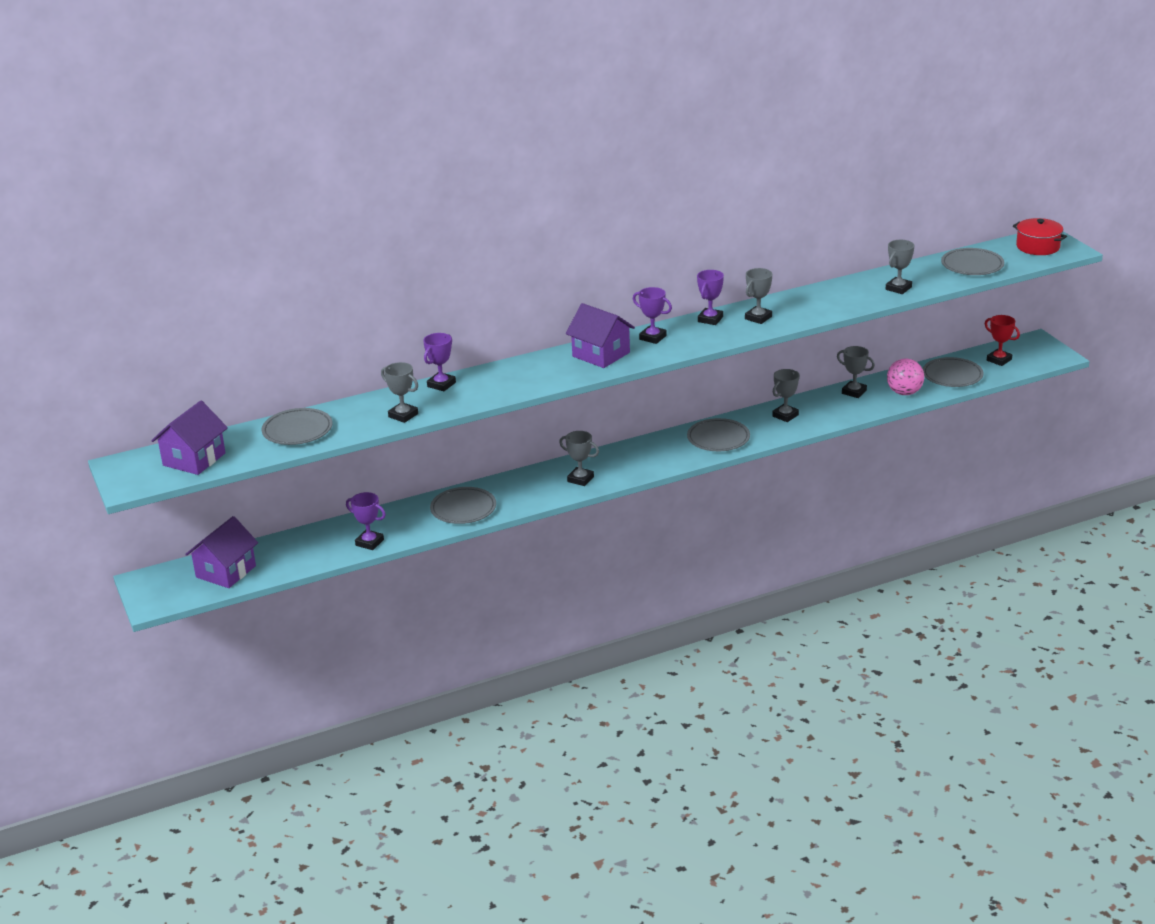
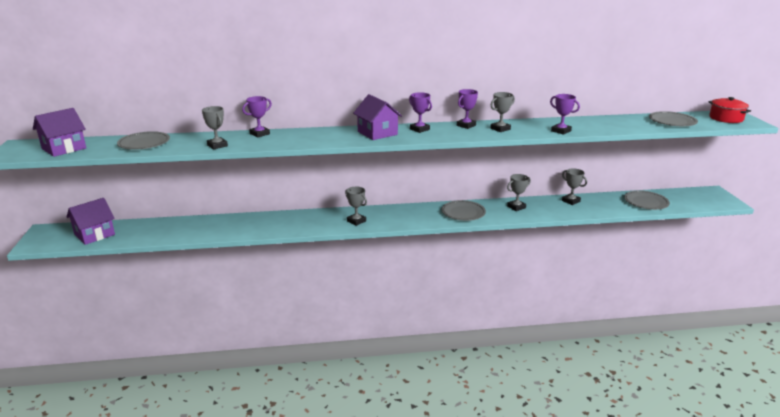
camera: 15 degrees right, 5 degrees down
(369, 542) = (194, 234): purple trophy -> purple trophy (561, 131)
(463, 509) = (269, 225): grey plate -> none
(898, 288) = (611, 126): grey trophy -> none
(904, 393) = (607, 207): pink ball -> none
(999, 360) = (683, 198): red trophy -> none

